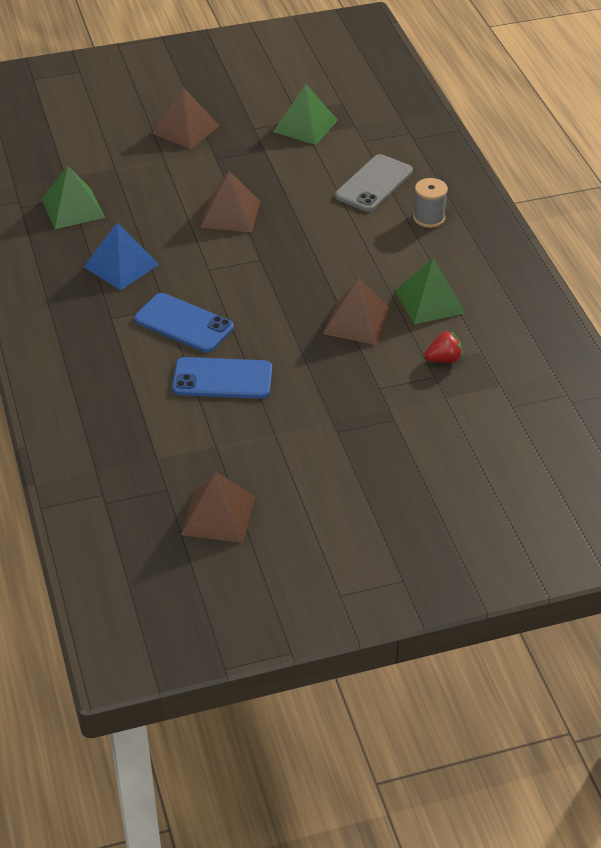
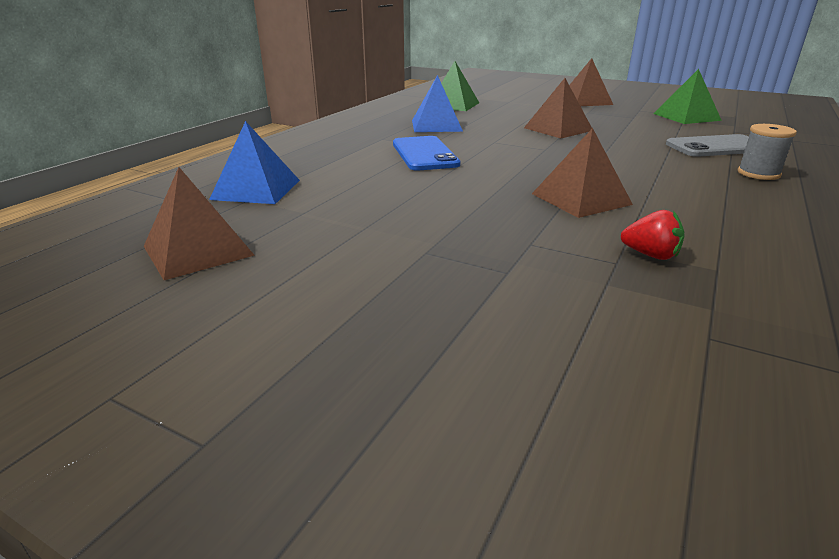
camera: 45 degrees right, 15 degrees down
(142, 446) = (256, 189): none -> blue pyramid
(222, 379) = (393, 184): blue phone -> none
(430, 301) = (690, 214): green pyramid -> none

